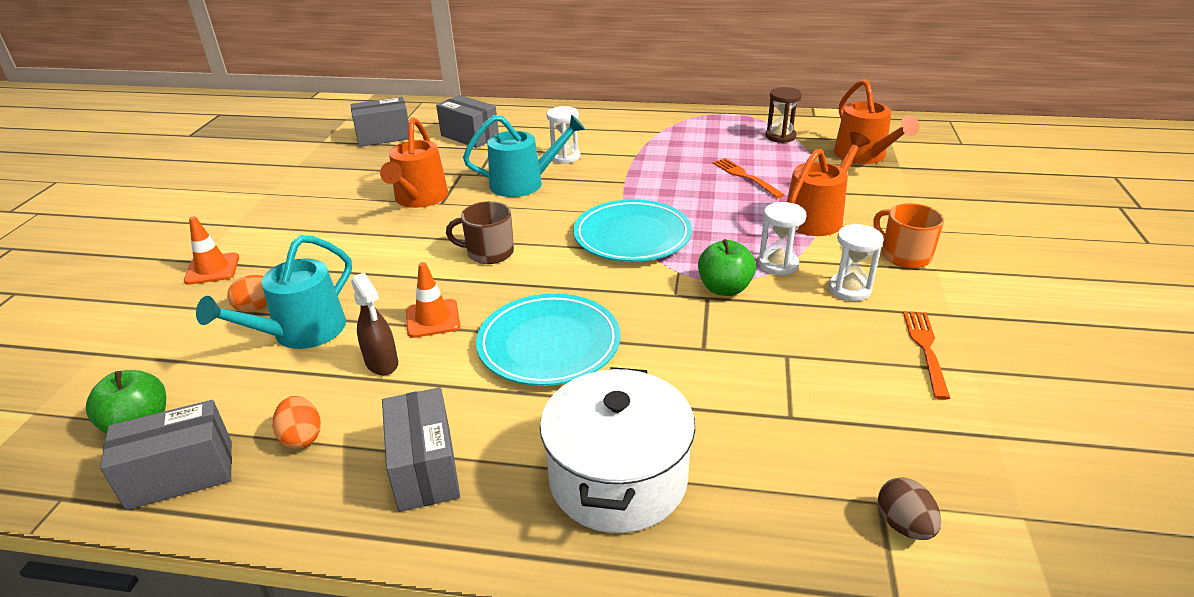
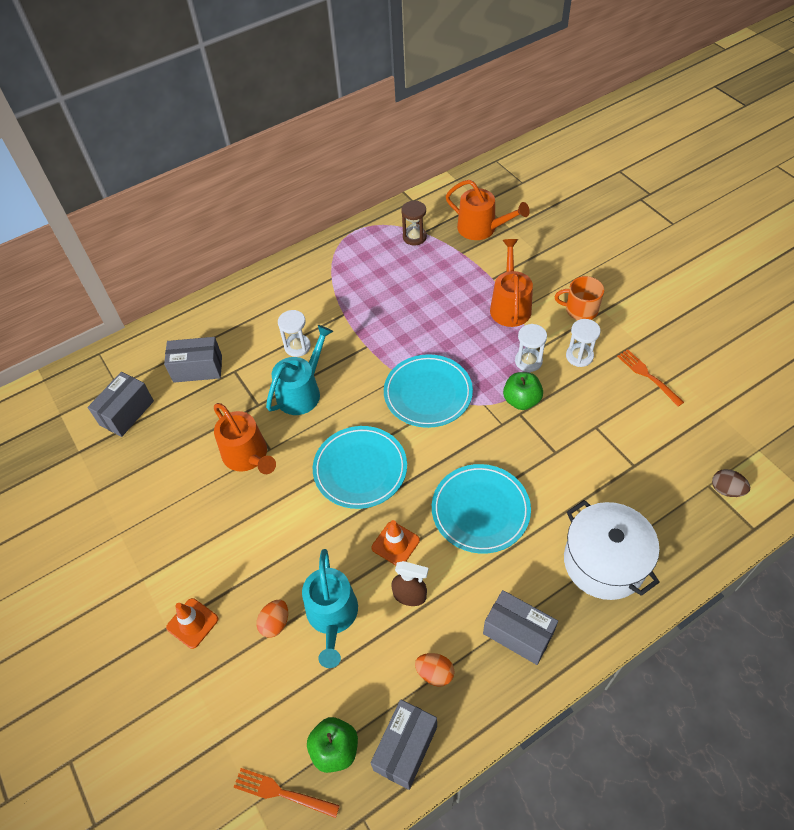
camera: 40 degrees left, 20 degrees up
(489, 252) = (360, 469): brown mug -> turquoise plate
(745, 177) = (434, 293): orange fork -> orange fork (281, 793)

